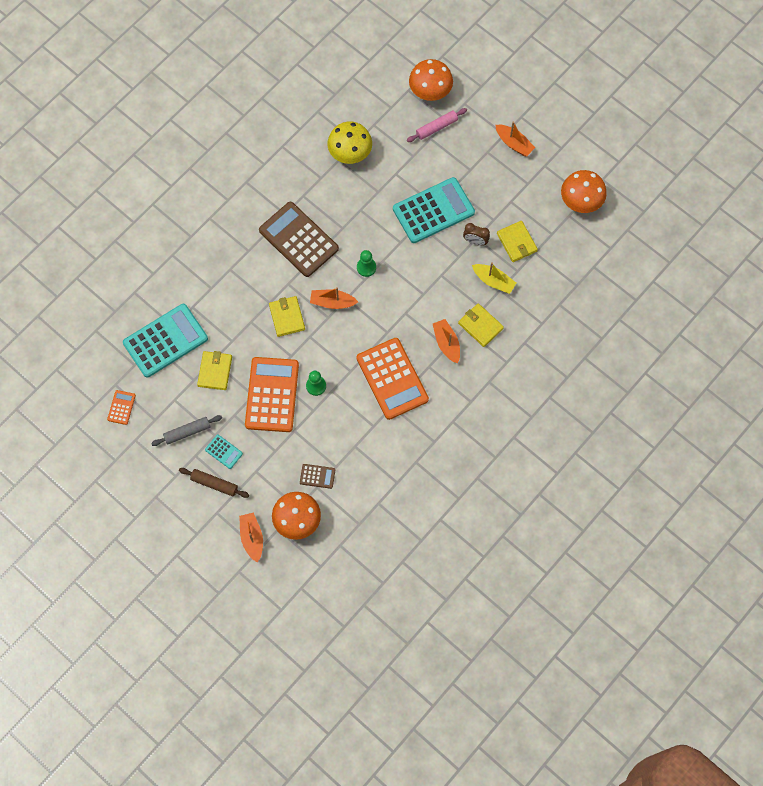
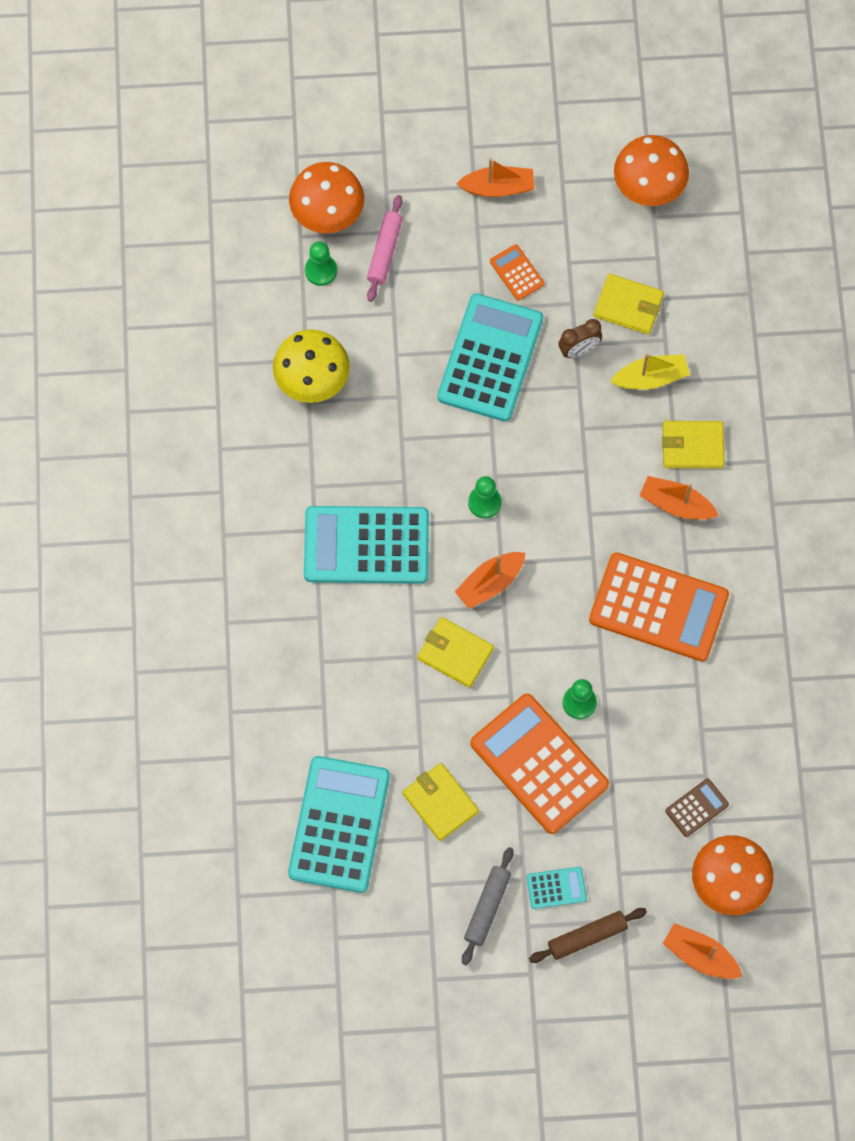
camera: 45 degrees left, 0 degrees up
(121, 407) = (374, 957): orange calculator -> orange calculator (517, 273)
(298, 239) = (366, 545): brown calculator -> turquoise calculator
(401, 111) = (321, 270): none -> green pawn

